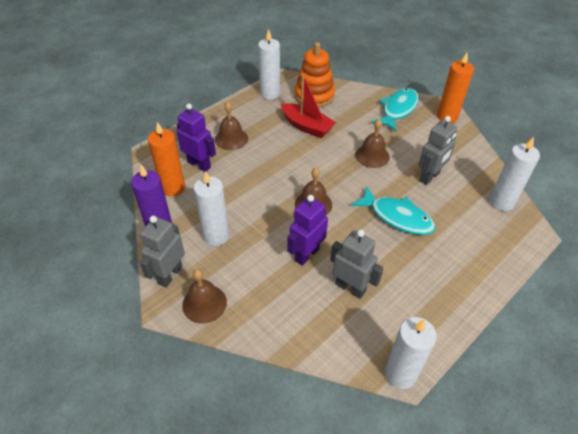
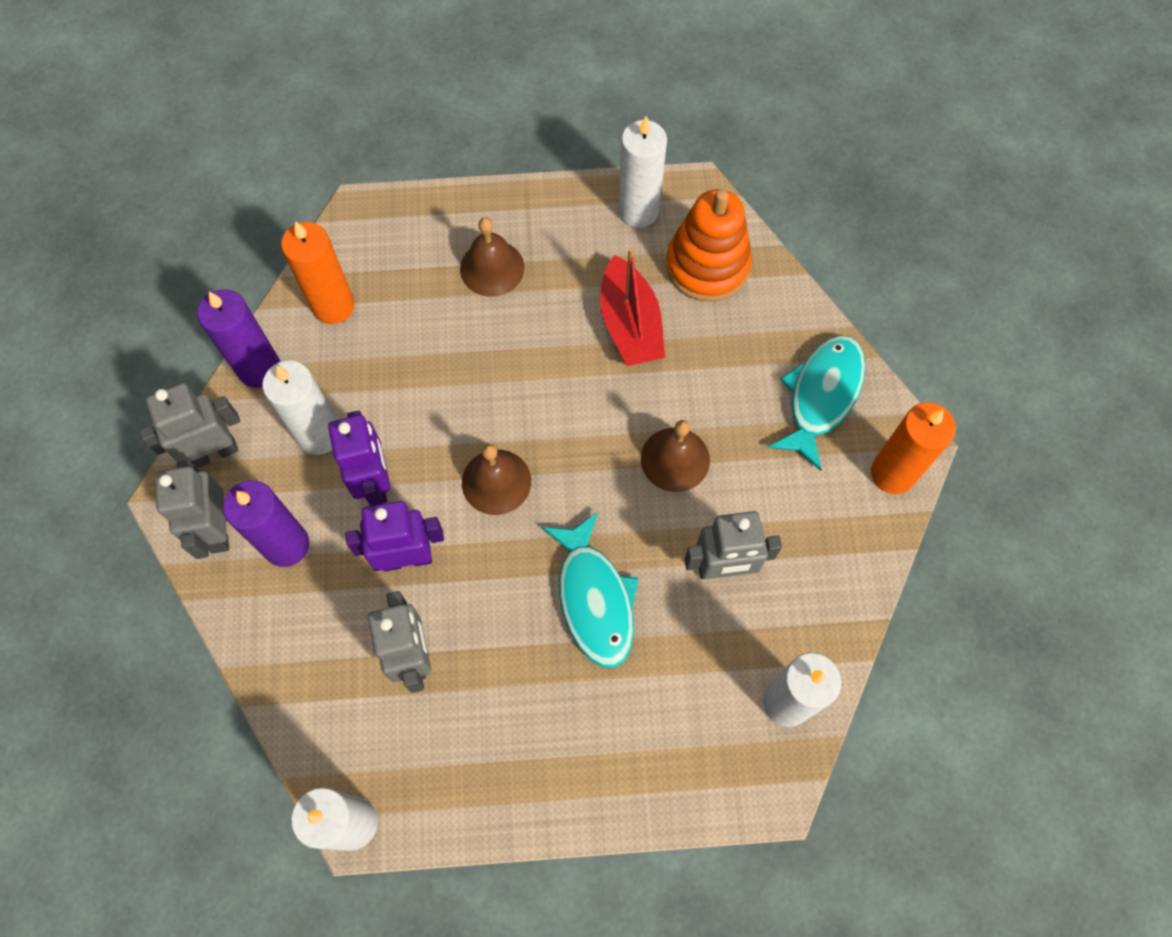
camera: 40 degrees right, 20 degrees up
(199, 165) = (403, 287): purple robot -> purple robot (375, 482)
(204, 303) = (218, 529): brown bell -> grey robot
(245, 286) = (286, 545): none -> purple candle
(398, 109) = (821, 396): turquoise fish -> turquoise fish turned 45 degrees counterclockwise

